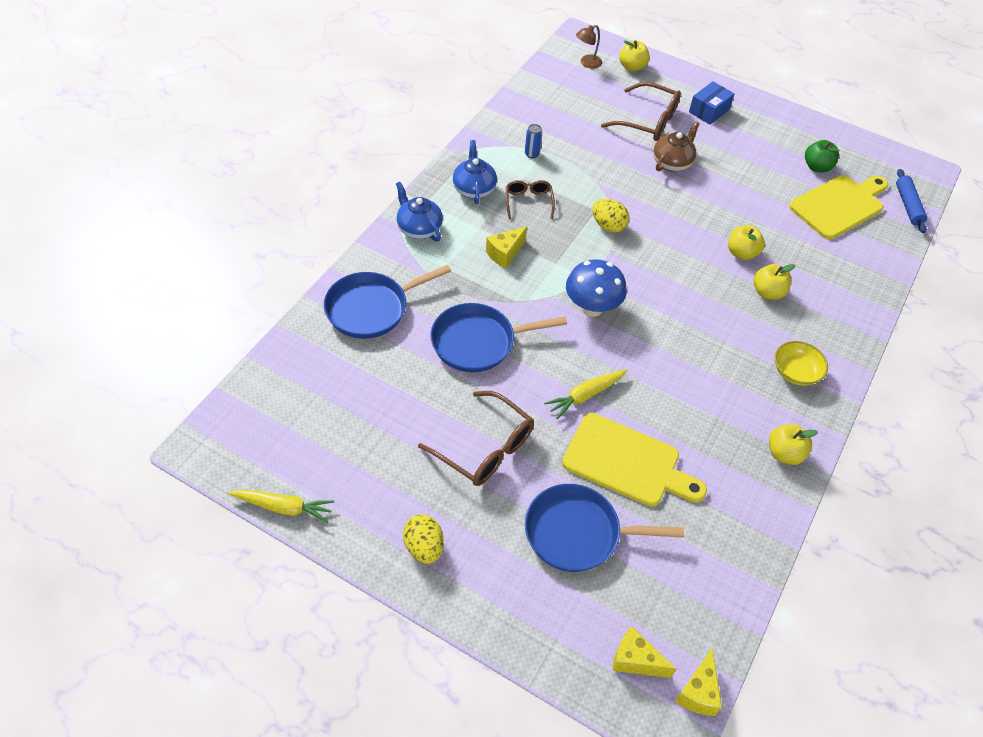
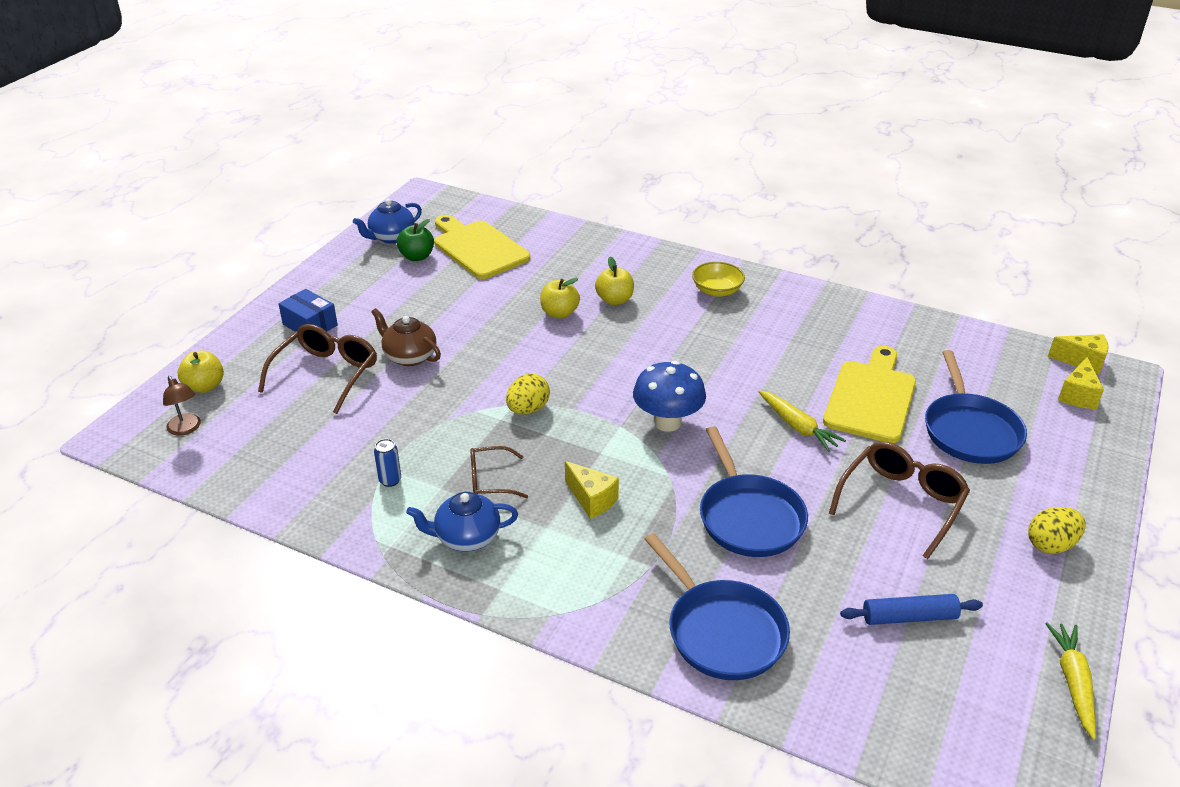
camera: 90 degrees left, 15 degrees down
(419, 228) = (555, 593): blue teapot -> blue teapot (391, 237)
(784, 453) = (816, 303): yellow apple -> none
(908, 205) = (475, 210): blue rolling pin -> blue rolling pin (909, 617)

